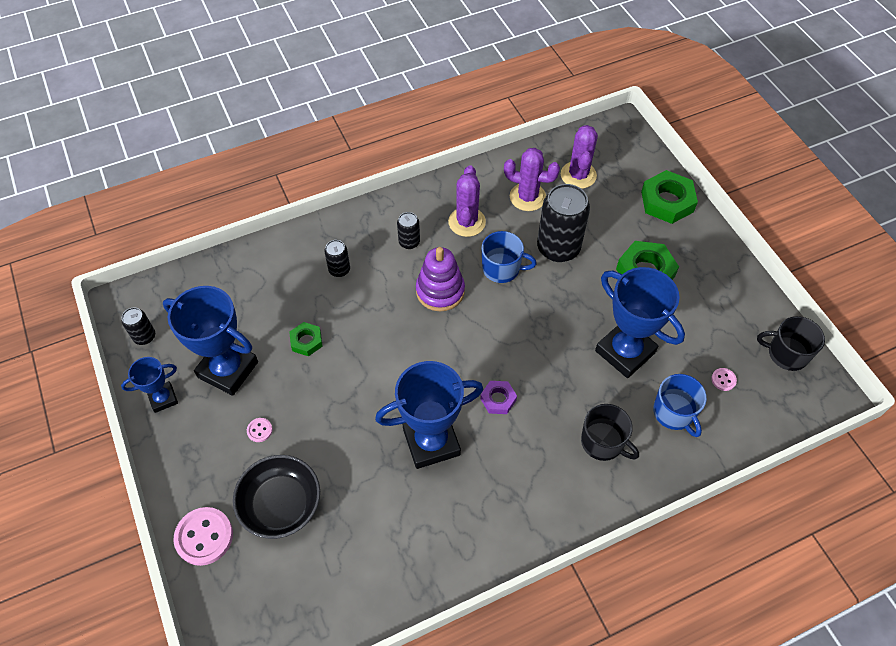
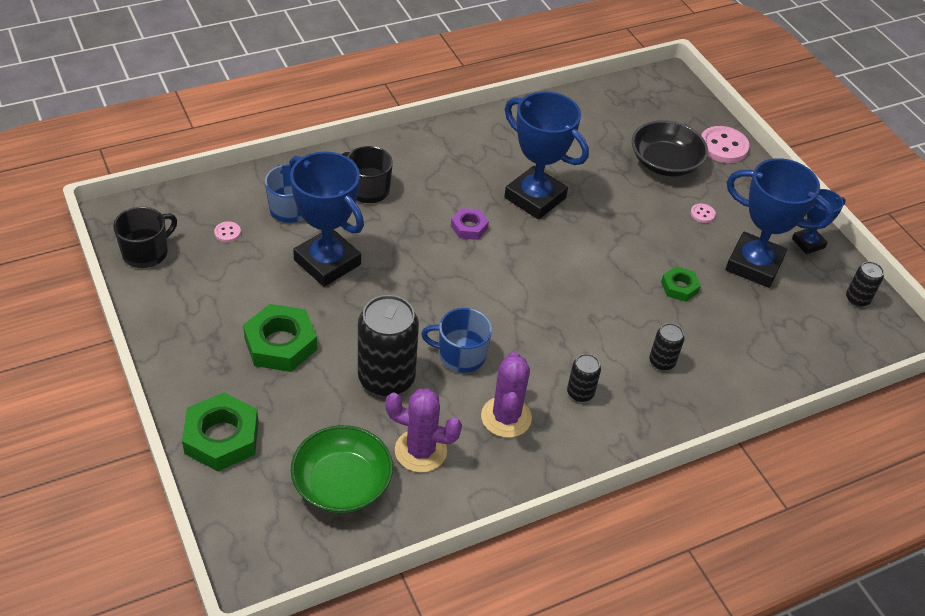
camera: 175 degrees right, 10 degrees down
(431, 442) = (535, 198): blue trophy -> blue trophy turned 60 degrees clockwise
(440, 291) = (536, 332): purple stacking toy -> none
(578, 175) = (342, 483): purple cactus -> green bowl
(786, 354) = (146, 252): black mug -> black mug turned 60 degrees counterclockwise

